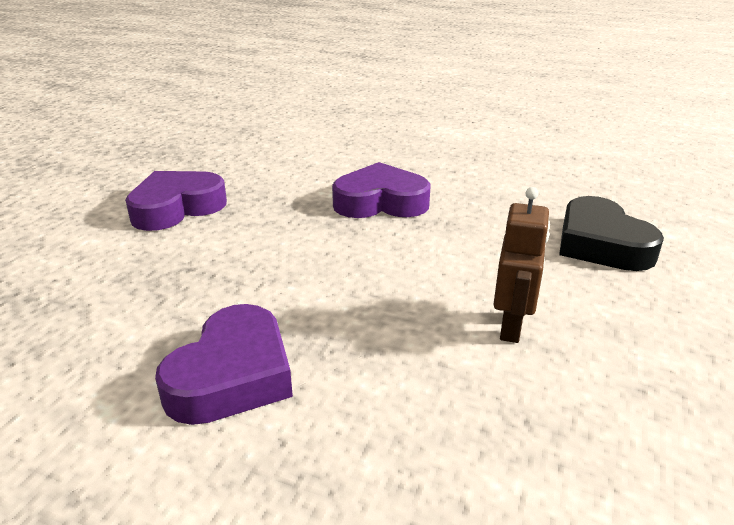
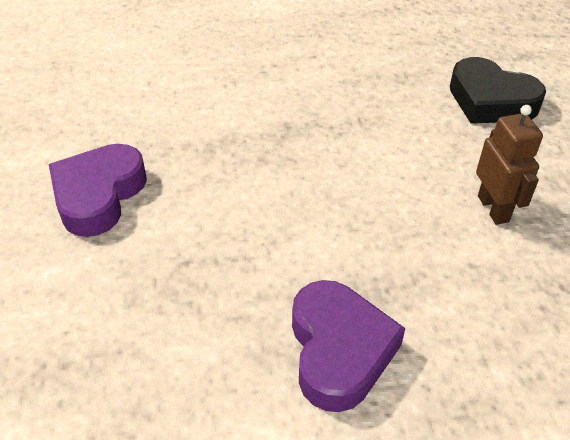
camera: 30 degrees left, 15 degrees up
(380, 202) = (287, 116): purple heart -> none

